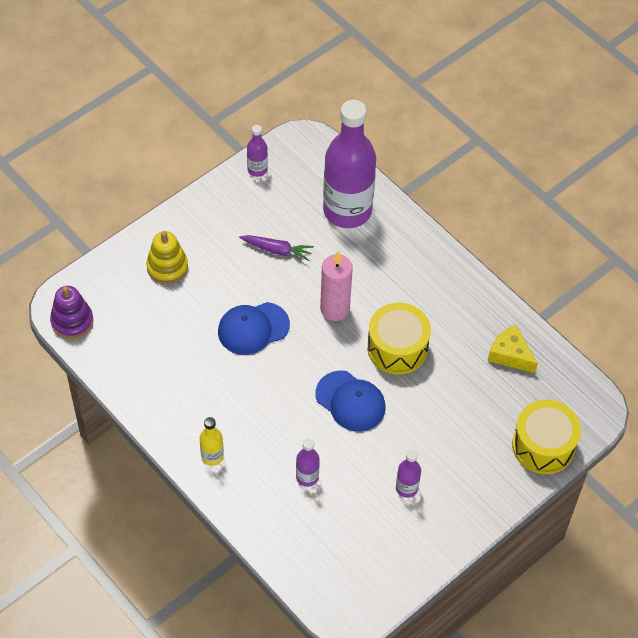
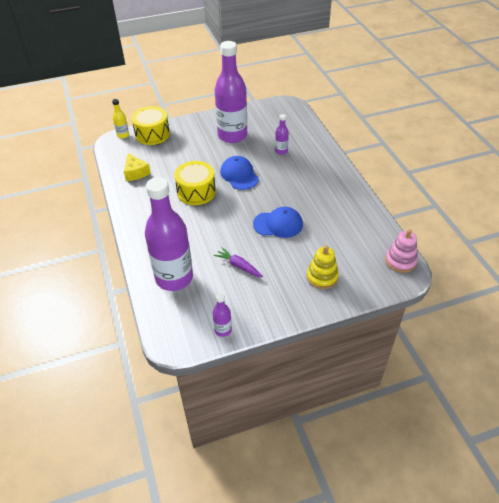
camera: 155 degrees left, 10 degrees down
(72, 321) = (400, 261): purple stacking toy -> pink stacking toy
(212, 456) = (329, 171): yellow bottle -> yellow bottle (123, 135)
(334, 309) = (220, 221): pink candle -> none
(406, 488) = (232, 135): purple bottle -> purple bottle, size x2.39

